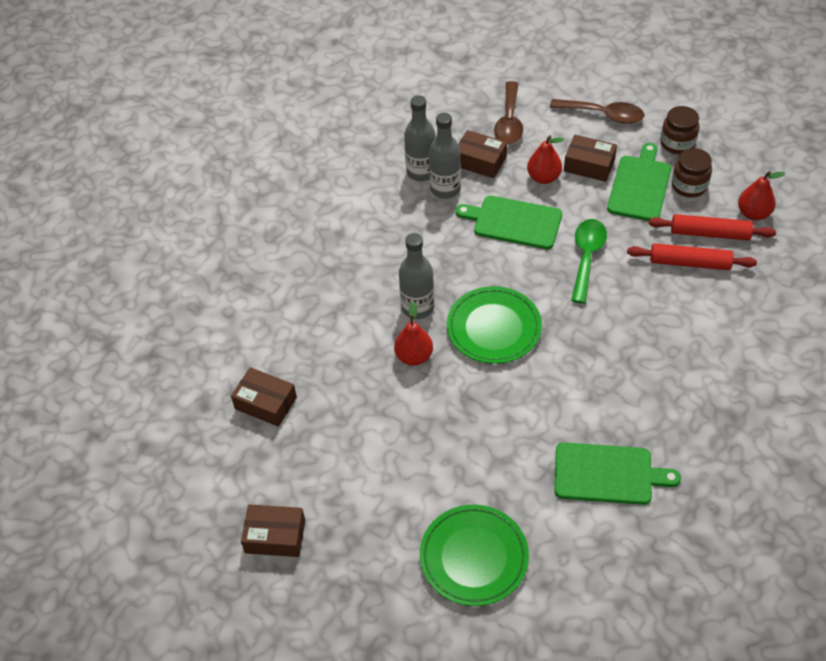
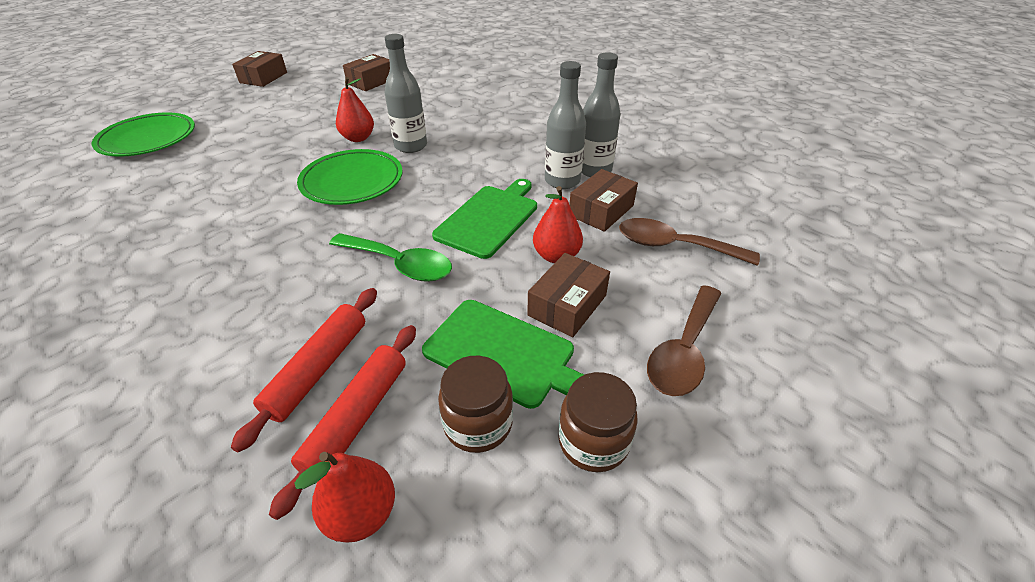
camera: 100 degrees right, 10 degrees down
(607, 474) = (121, 217): green cutting board -> none

